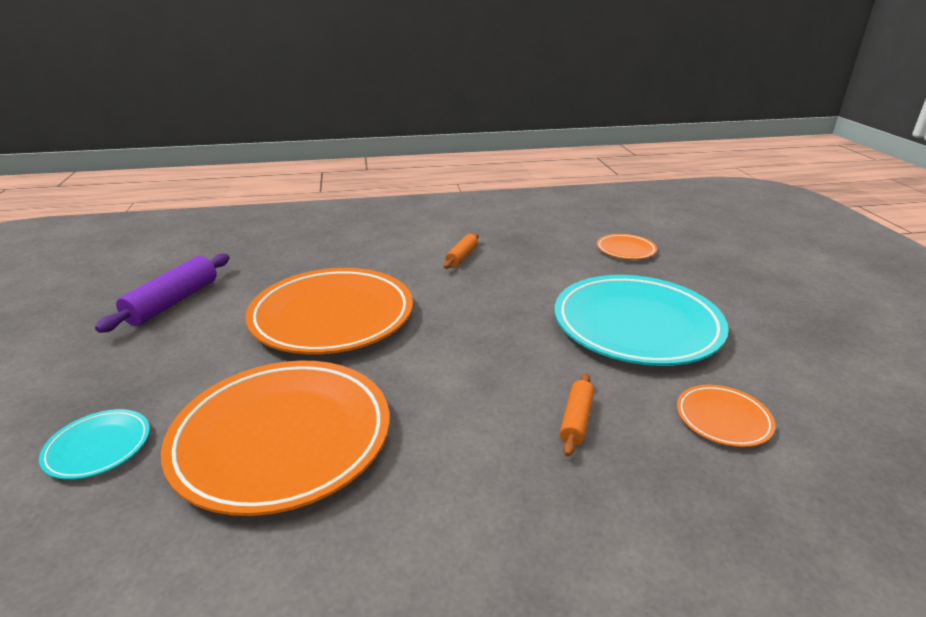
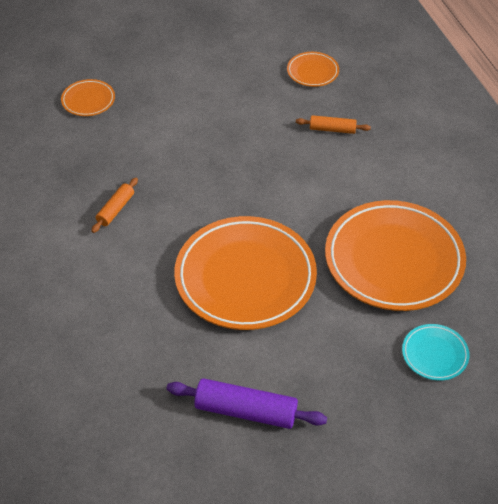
camera: 100 degrees left, 20 degrees up
(462, 257) = (115, 209): orange rolling pin -> orange rolling pin turned 75 degrees counterclockwise
(636, 326) = (219, 100): turquoise plate -> none

